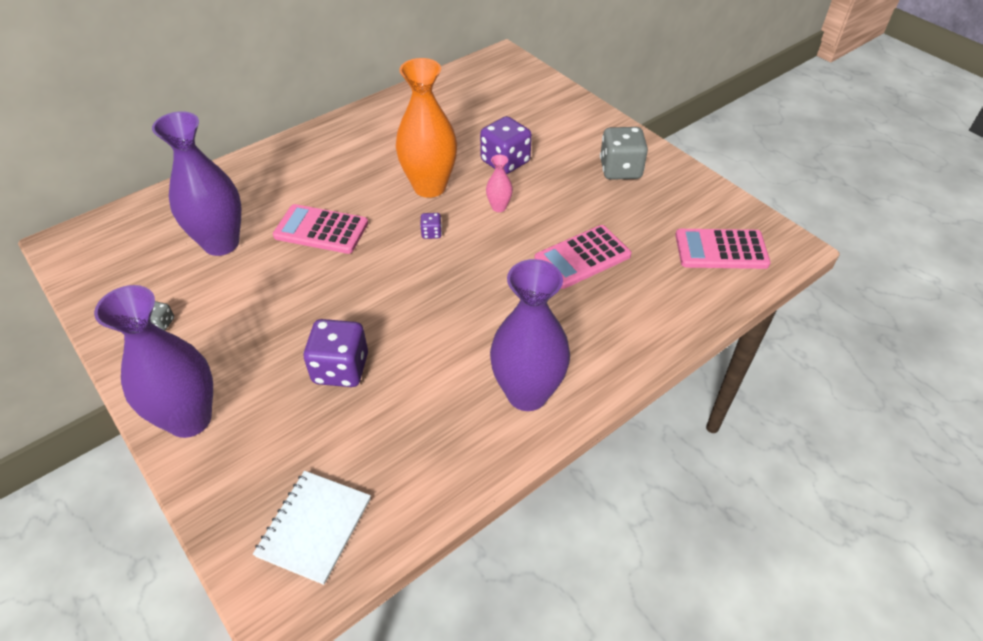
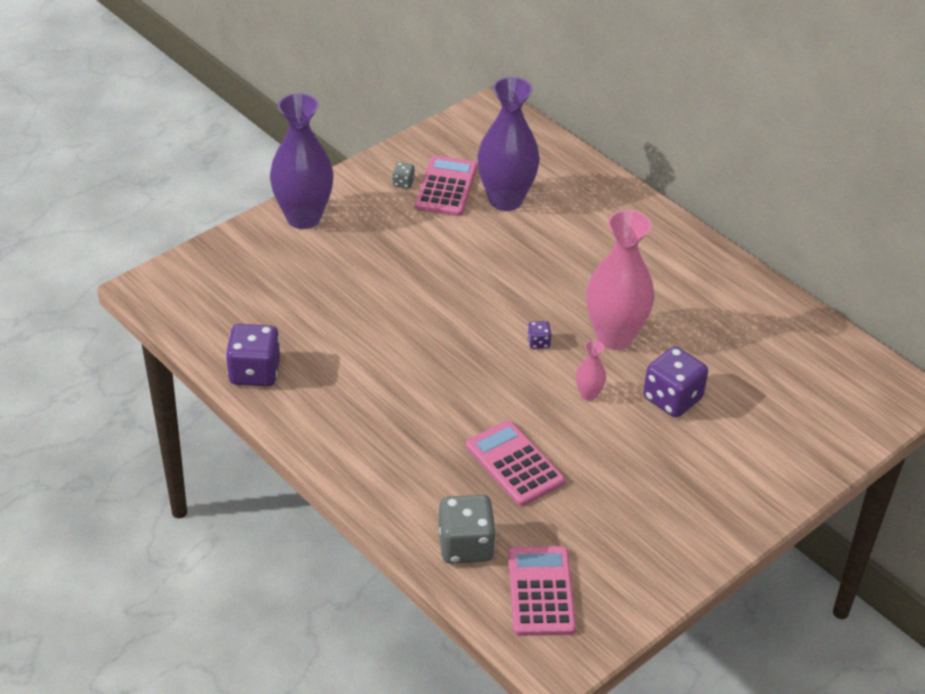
camera: 85 degrees right, 5 degrees down
(314, 527) = (204, 298): white notebook -> none
(321, 230) = (532, 262): pink calculator -> pink calculator (446, 187)
(340, 369) = (355, 295): purple dice -> purple dice (254, 372)
(429, 187) = (614, 337): orange vase -> pink vase
(527, 393) = (329, 418): purple vase -> none
(620, 170) = (678, 506): grey dice -> grey dice (465, 546)

